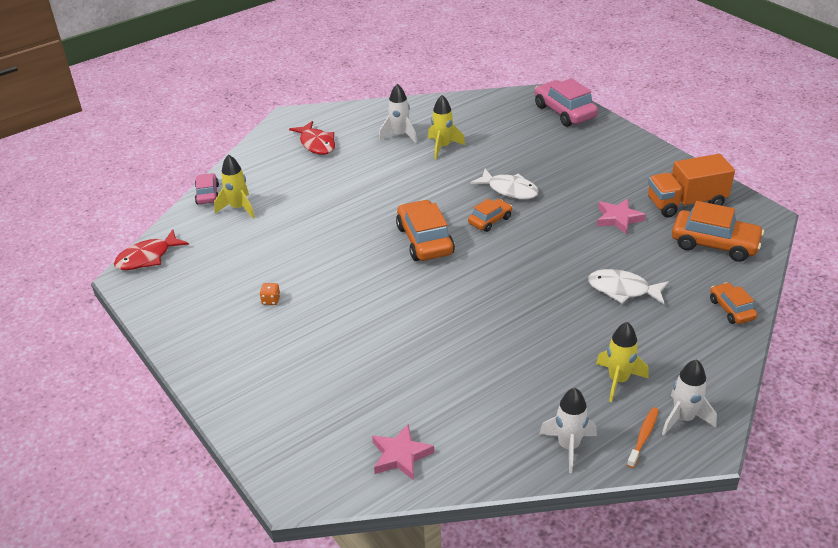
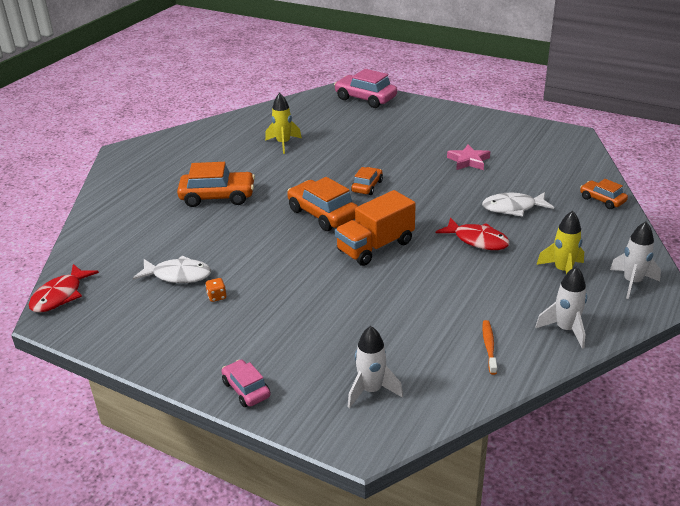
camera: 25 degrees left, 5 degrees down
(207, 194) = (85, 229): pink car -> pink car (246, 389)
(238, 208) = (126, 232): yellow rocket -> none
(316, 144) = (165, 166): red fish -> red fish (477, 240)
(400, 135) = (238, 143): white rocket -> white rocket (371, 390)
(401, 455) = (435, 382): pink star -> none
(509, 190) = (365, 161): white fish -> white fish (178, 275)
(643, 437) = (615, 304): orange toothbrush -> orange toothbrush (489, 347)
(686, 203) = (510, 139): orange truck -> orange truck (375, 247)
(714, 244) = (553, 160): orange car -> orange car (218, 196)

